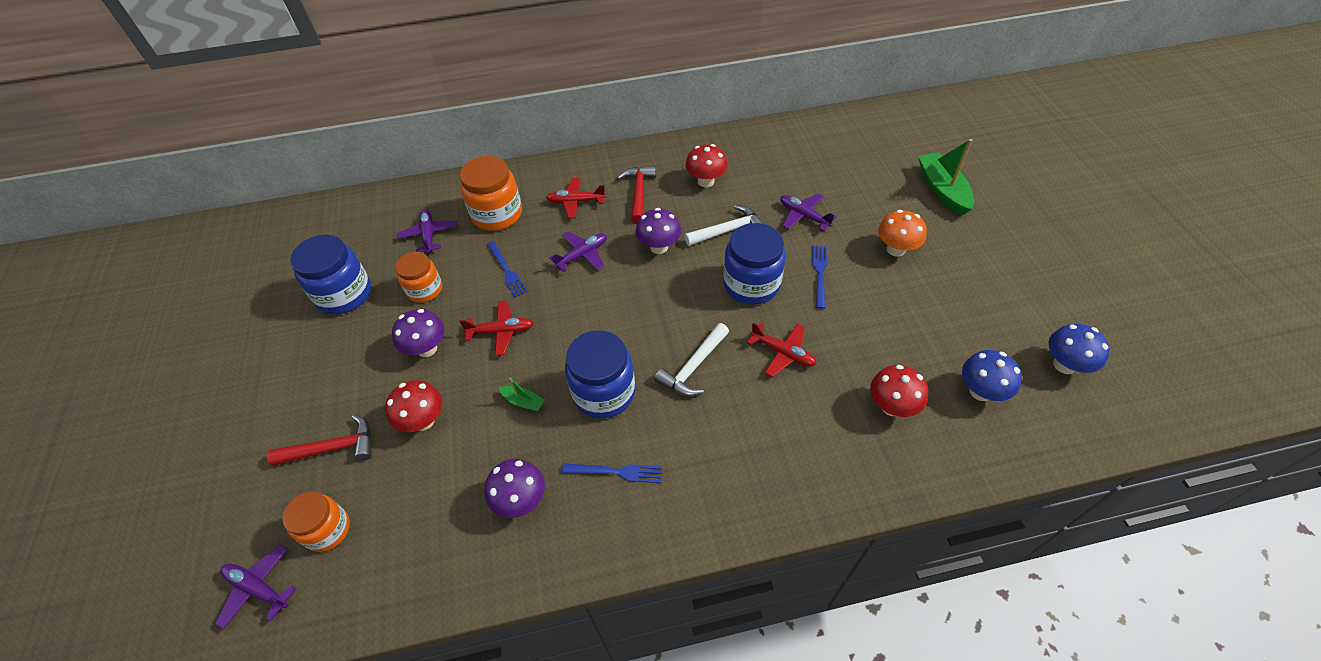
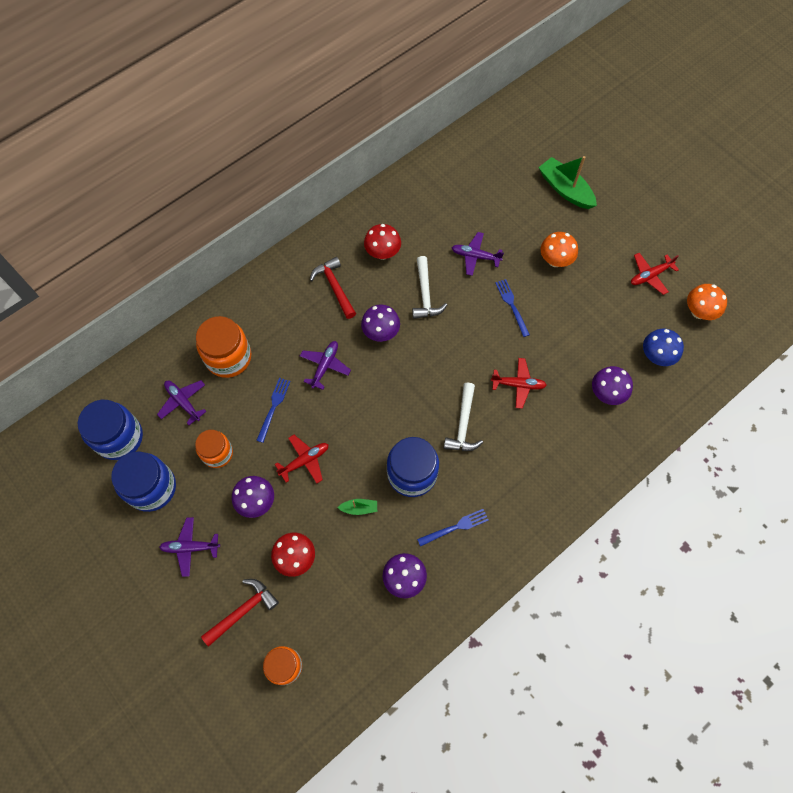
camera: 30 degrees left, 15 degrees up
(258, 588) = (267, 726): purple plane -> purple plane (190, 547)
(507, 271) = (273, 407): blue fork -> blue fork turned 105 degrees counterclockwise
(575, 202) = (287, 317): red plane -> red plane (650, 275)
(728, 230) = (425, 294): white hammer -> white hammer turned 135 degrees clockwise
(751, 284) = (468, 336): blue jar -> blue jar (119, 438)
(891, 406) = (606, 393): red mushroom -> purple mushroom
(1064, 365) = (699, 312): blue mushroom -> orange mushroom

